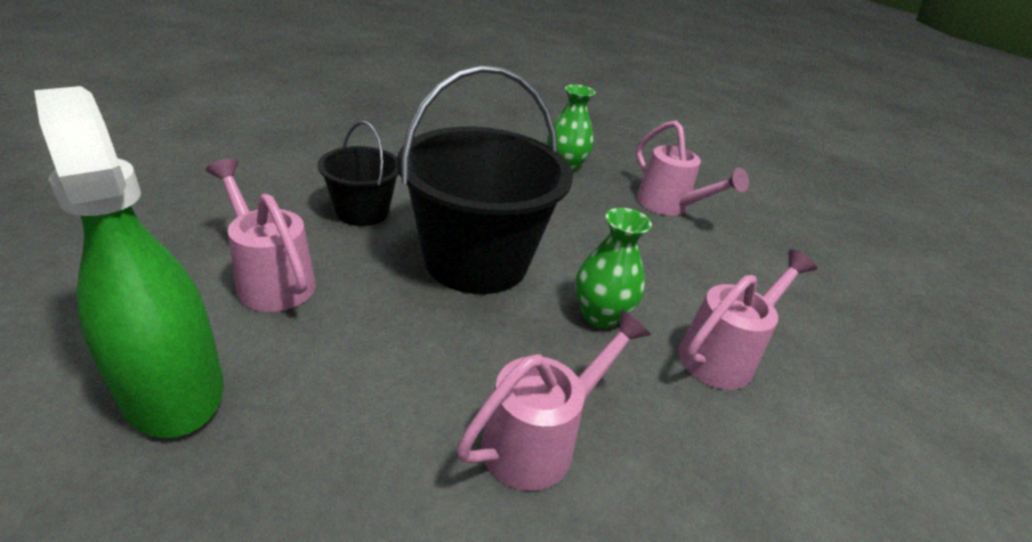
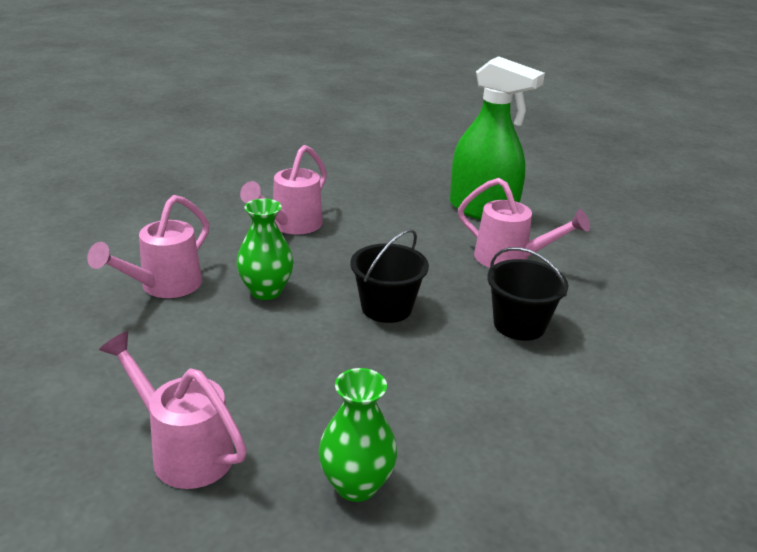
camera: 165 degrees right, 5 degrees down
(476, 260) = (386, 308): black bucket -> black bucket, size x0.53

